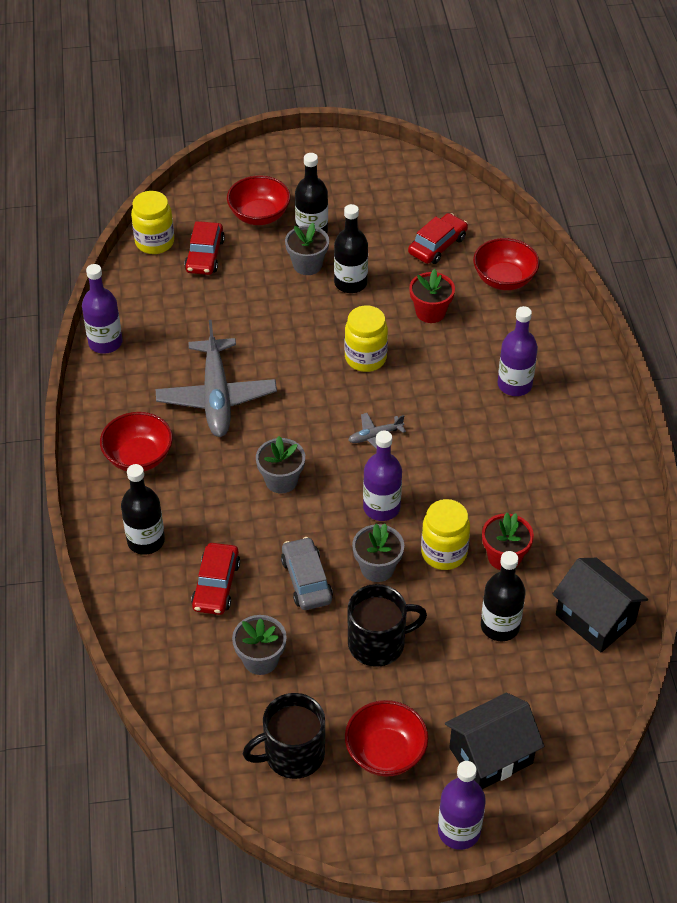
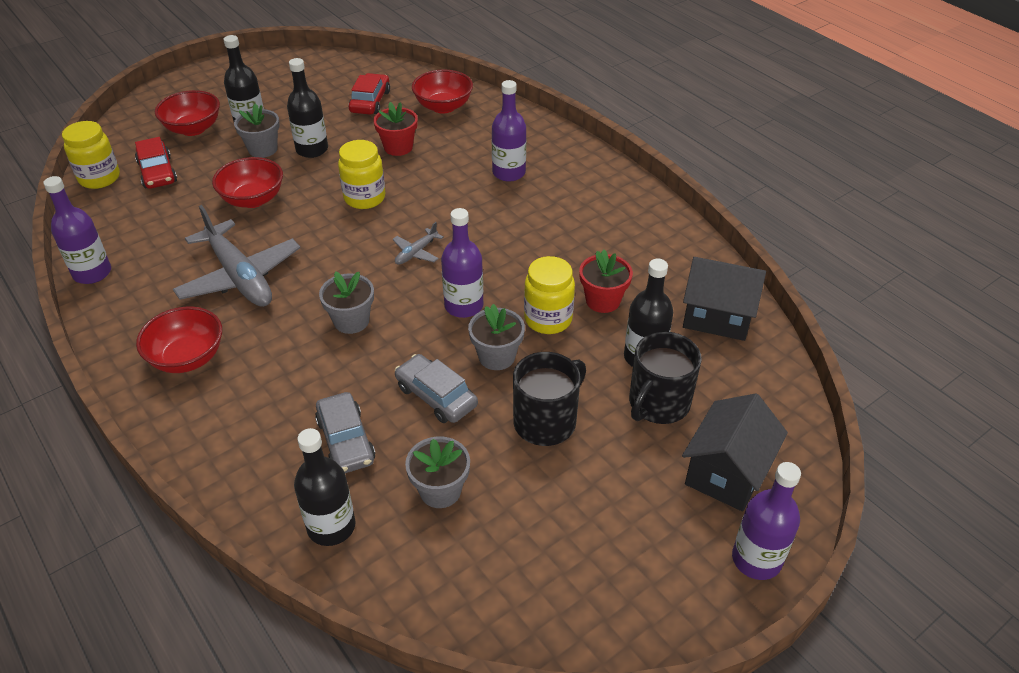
camera: 30 degrees left, 5 degrees down
(146, 541) = (242, 431): black bottle -> black bottle (331, 526)
(216, 585) = (346, 440): red car -> grey car
(293, 754) = (539, 569): black mug -> black mug (658, 403)
(385, 752) = (629, 519): red bowl -> red bowl (253, 199)

